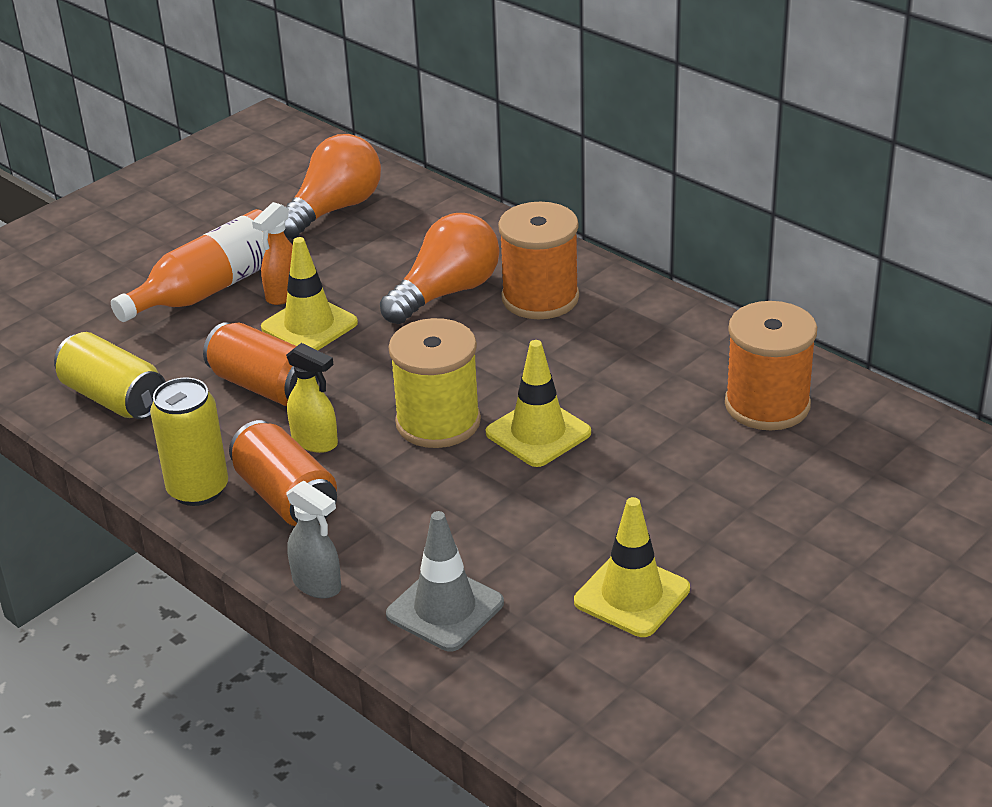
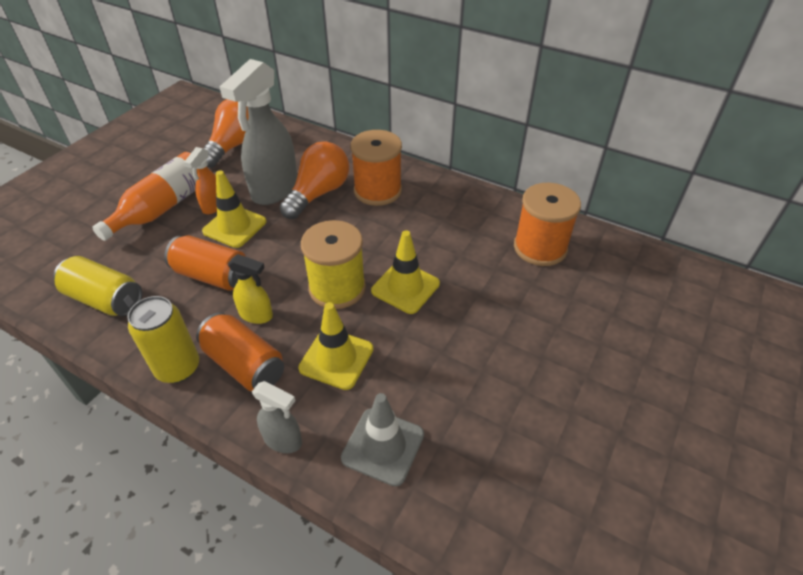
camera: 15 degrees left, 10 degrees up
(380, 281) = (274, 190): none -> grey spray bottle
(632, 595) = (510, 411): yellow traffic cone -> yellow traffic cone (336, 358)

